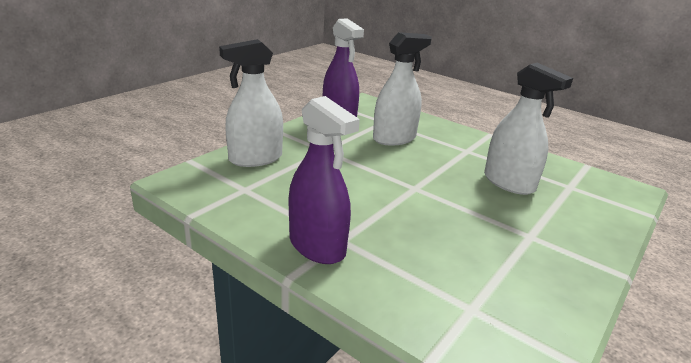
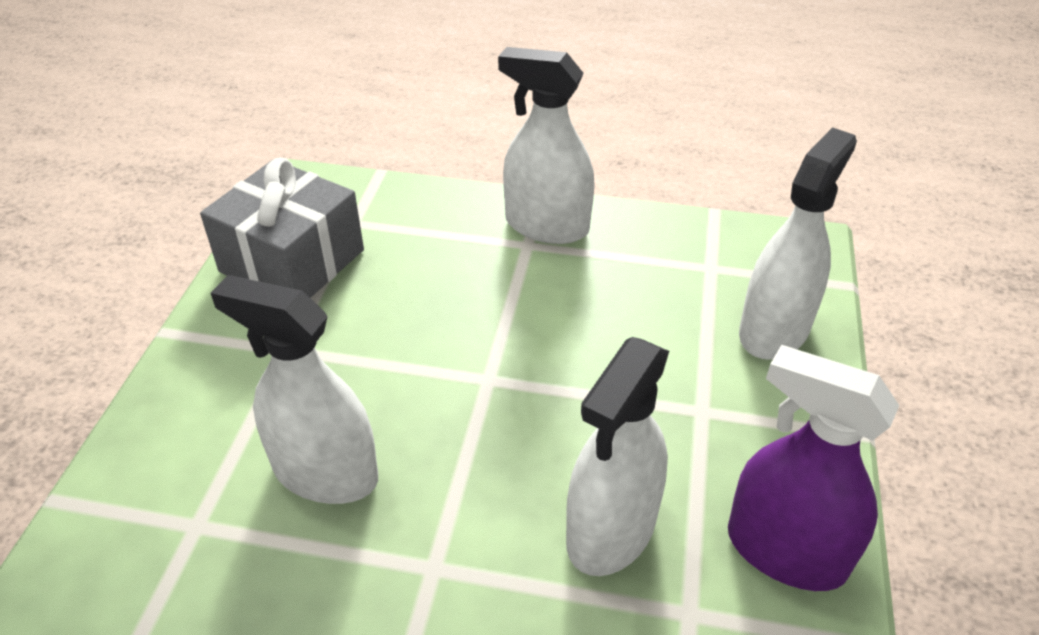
camera: 155 degrees right, 15 degrees up
(317, 246) = (546, 226): purple spray bottle -> white spray bottle
(529, 292) = (292, 261): none -> grey gift

